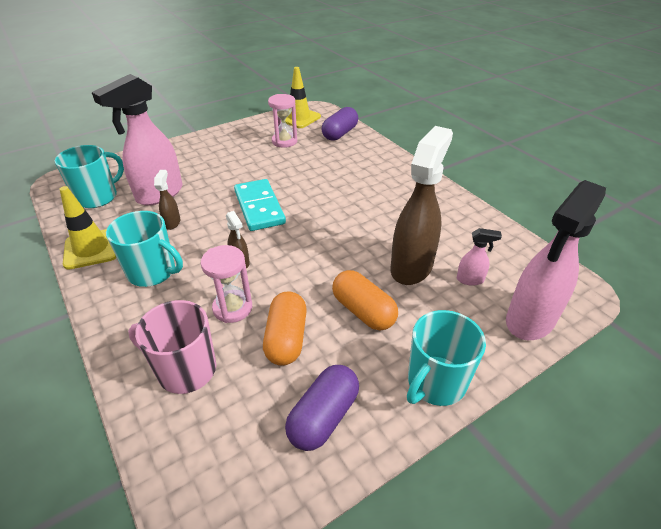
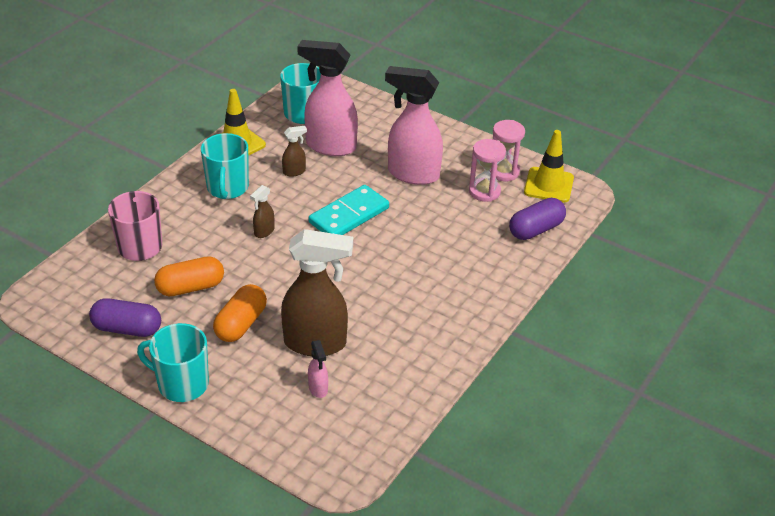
camera: 65 degrees right, 0 degrees up
(232, 308) = (209, 247): pink hourglass -> pink hourglass (503, 172)
(340, 134) = (536, 229): purple capsule -> purple capsule turned 45 degrees counterclockwise
(529, 320) = (281, 438): pink spray bottle -> pink spray bottle (412, 174)

